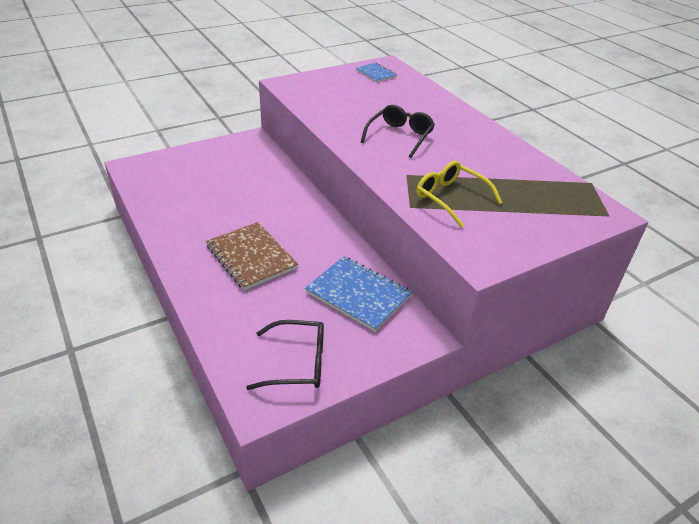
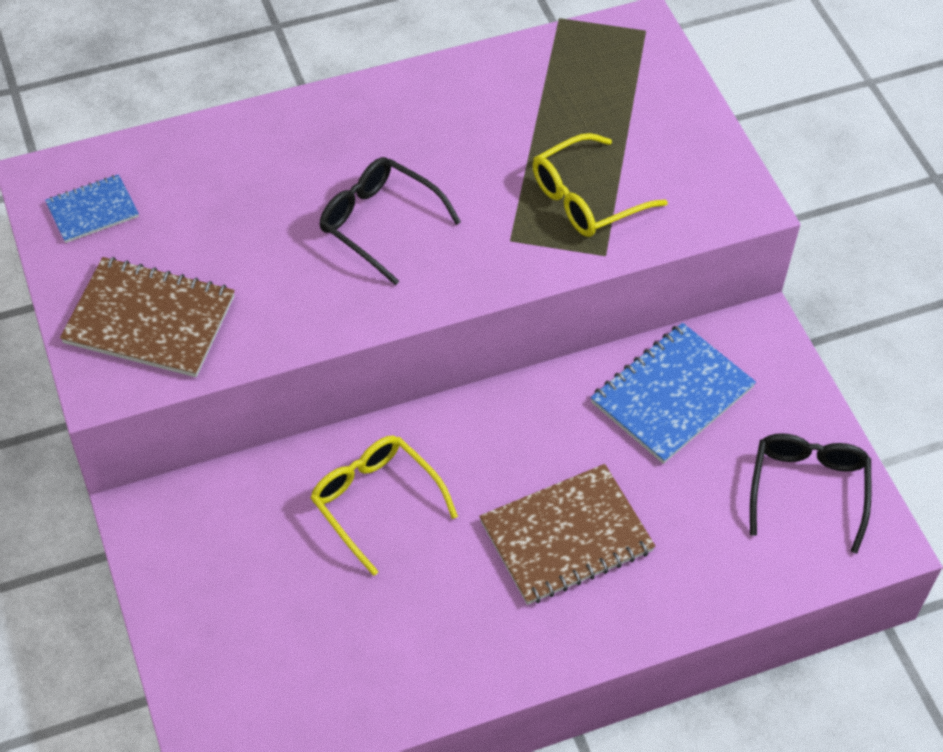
camera: 80 degrees left, 15 degrees up
(266, 194) = (375, 502): none -> yellow glasses
(320, 89) = (149, 320): none -> brown notebook

